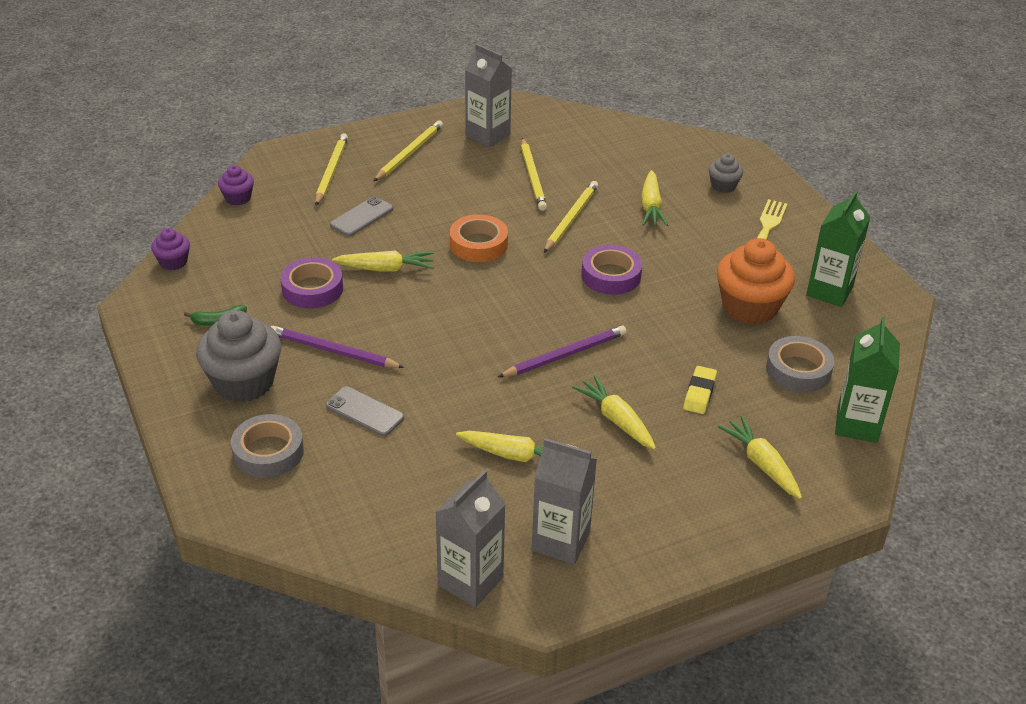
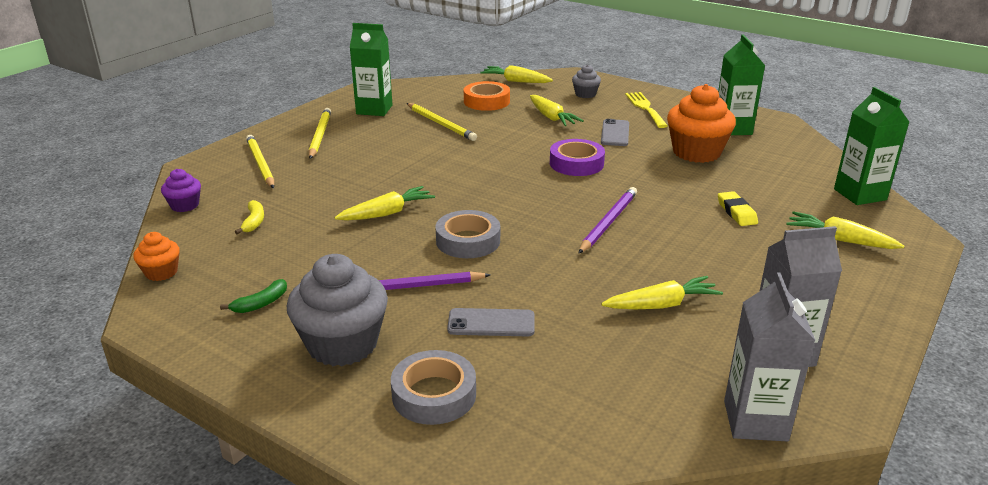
camera: 30 degrees left, 10 degrees down
(173, 262) = (161, 272): purple cupcake -> orange cupcake
(275, 236) = (254, 222): none -> yellow banana
(312, 289) = (333, 248): purple tape -> none
(361, 217) = (323, 185): grey phone -> grey phone (615, 133)
(478, 244) = (448, 174): orange tape -> orange tape (486, 101)
(487, 135) = (374, 109): grey carton -> green carton
(571, 219) = (502, 139): yellow pencil -> none
(616, 420) = (703, 250): yellow carrot -> yellow carrot (516, 81)
(798, 370) = (778, 177): grey tape -> grey tape (468, 241)

